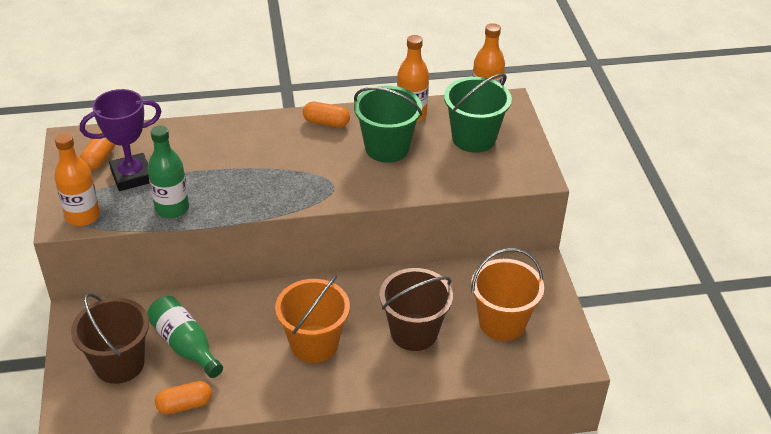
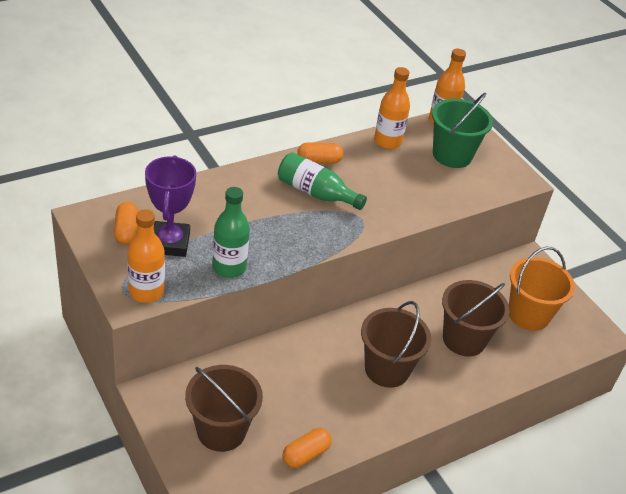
camera: 25 degrees left, 0 degrees up
(132, 176) = (170, 243): purple trophy -> purple trophy turned 45 degrees counterclockwise
(185, 345) = (273, 398): green bottle -> green bottle (315, 193)
(314, 344) = (387, 369): orange bucket -> brown bucket
(387, 148) = (386, 176): green bucket -> none

